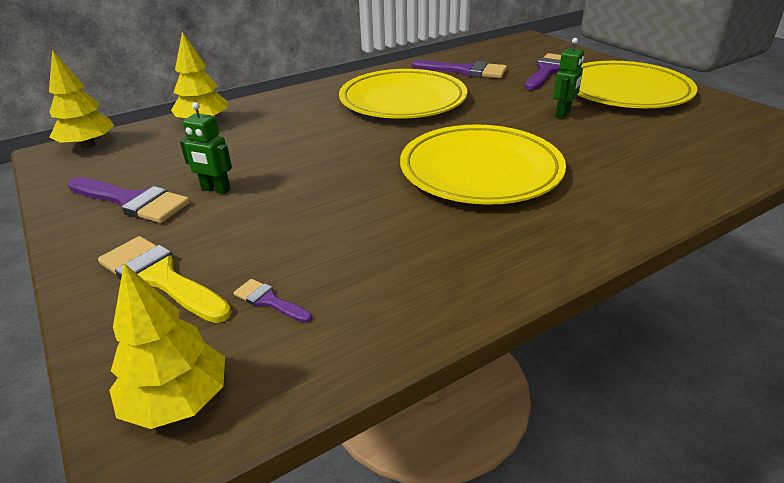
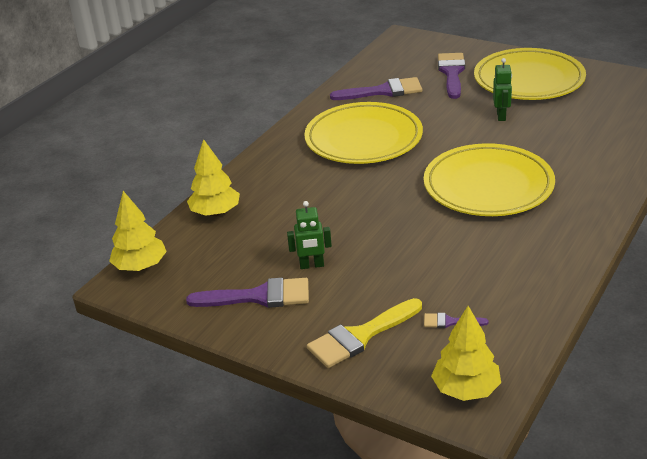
camera: 25 degrees left, 0 degrees up
(160, 277) = (360, 336): yellow brush -> yellow brush turned 45 degrees counterclockwise

